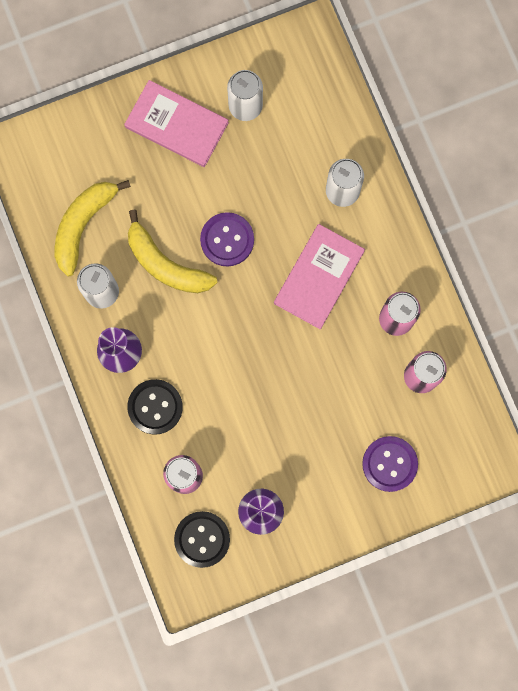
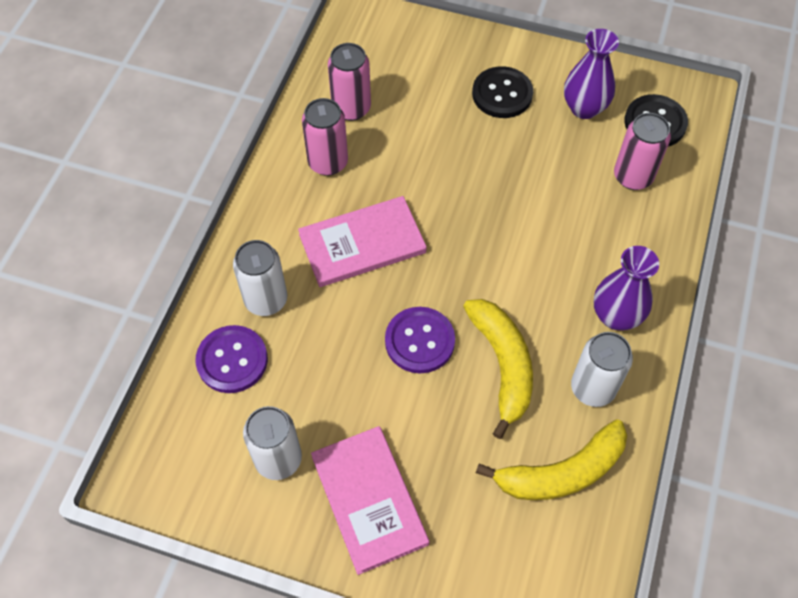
camera: 140 degrees left, 20 degrees down
(155, 407) = (618, 248): black button -> black button (502, 94)
(389, 464) = (440, 69): purple button -> purple button (232, 360)

